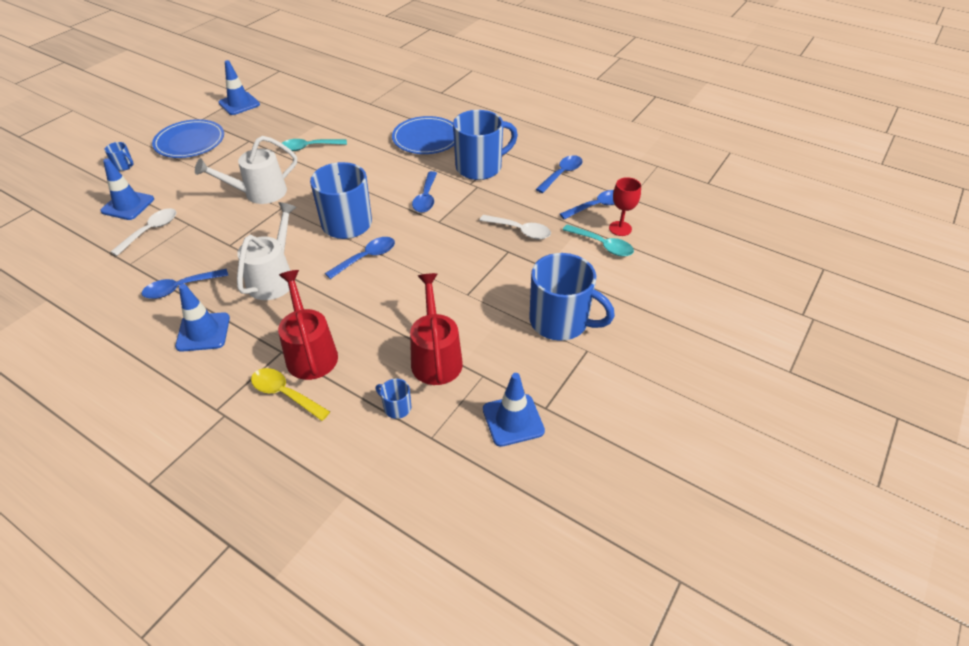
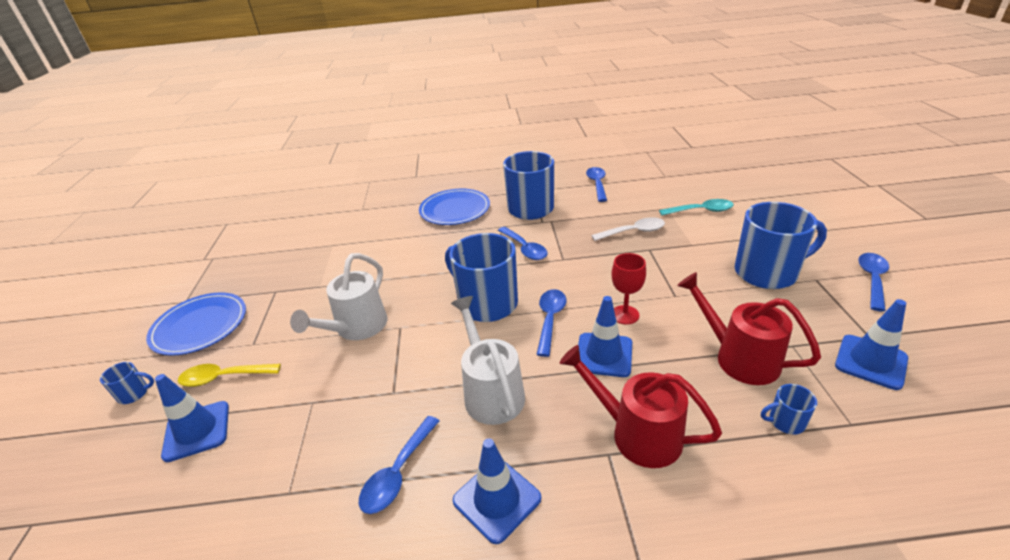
camera: 35 degrees left, 10 degrees down
(151, 231) = (270, 438): white spoon -> none
(239, 104) = (217, 267): blue traffic cone -> blue traffic cone (604, 355)
(285, 394) = (680, 492): yellow spoon -> yellow spoon (223, 377)
(309, 147) = (353, 266): turquoise spoon -> none
(597, 206) = (654, 191): blue spoon -> blue spoon (872, 279)
(620, 228) = (692, 196): red goblet -> red goblet (625, 315)

